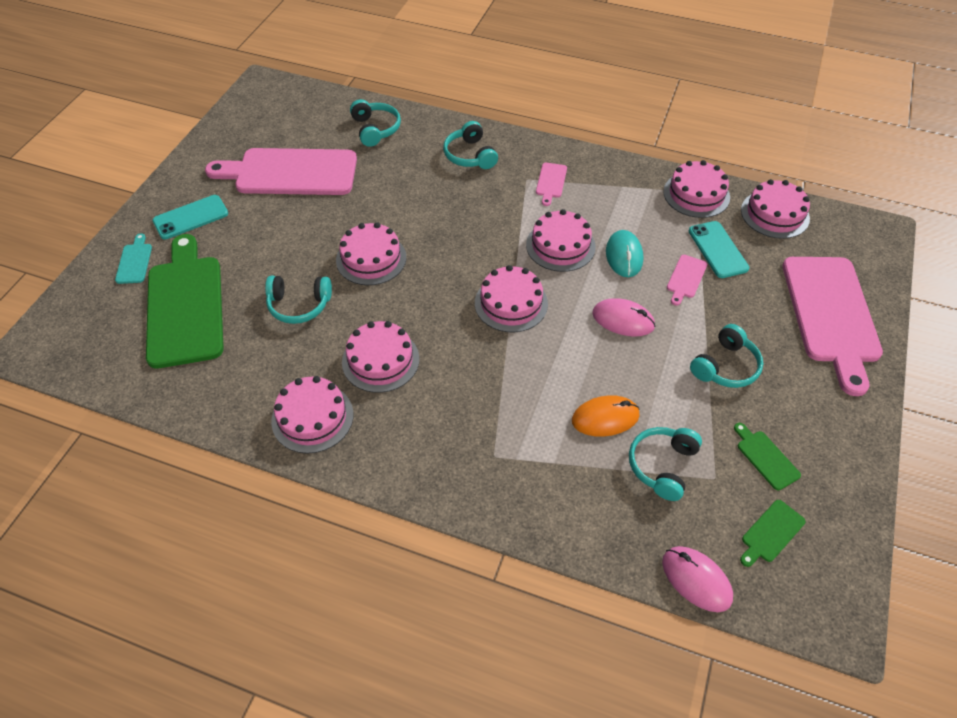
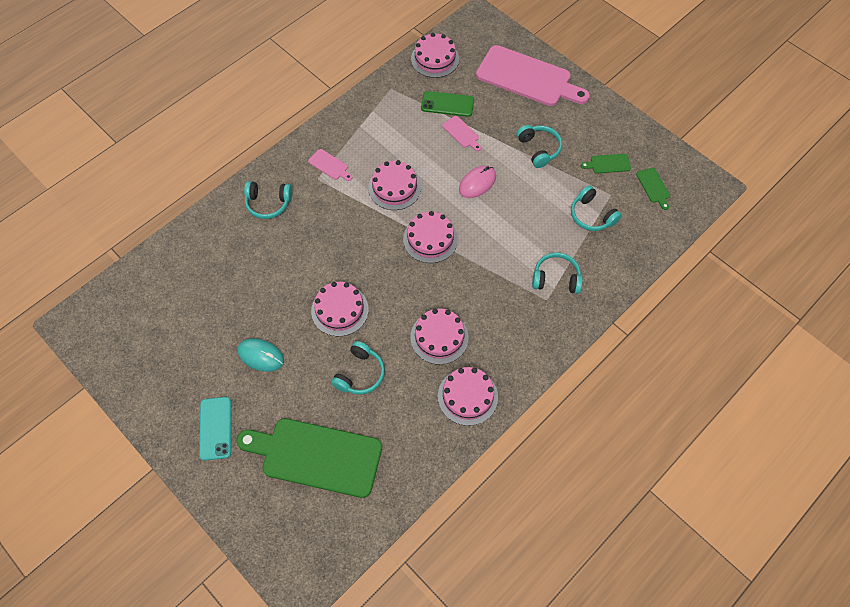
camera: 65 degrees left, 10 degrees up
(134, 261) = (243, 485): turquoise cutting board -> none
(290, 173) = (207, 336): pink cutting board -> none
(375, 129) = (194, 256): turquoise headphones -> turquoise headphones (556, 278)
(605, 418) = (546, 228): orange mouse -> none
(624, 256) = (424, 156): turquoise mouse -> turquoise mouse (261, 356)
(696, 194) = (393, 89): pink cake -> none
(696, 580) = (666, 235): pink mouse -> none
(717, 250) = (447, 104): turquoise phone -> green phone

